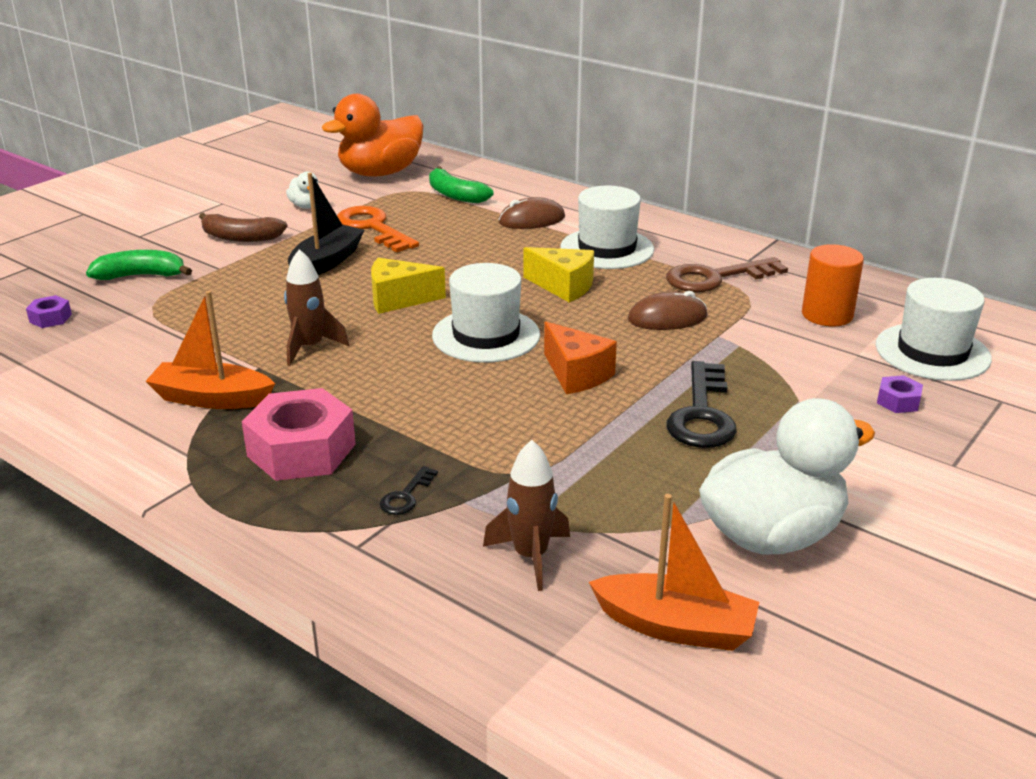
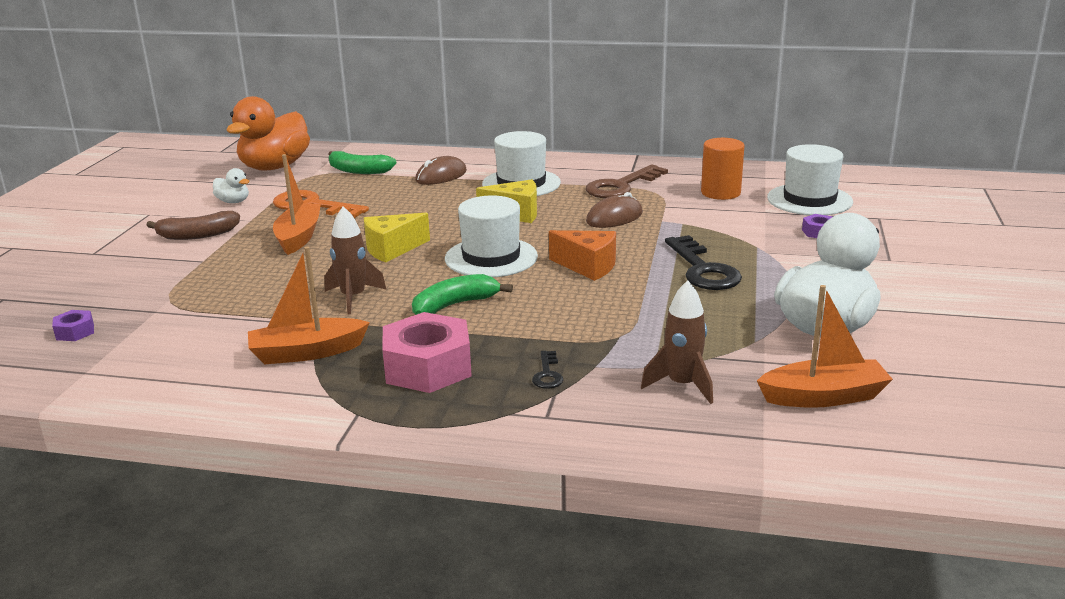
camera: 25 degrees left, 5 degrees down
(141, 276) = (131, 282): green banana -> green banana (455, 305)
(326, 262) = (299, 237): black boat -> orange boat

